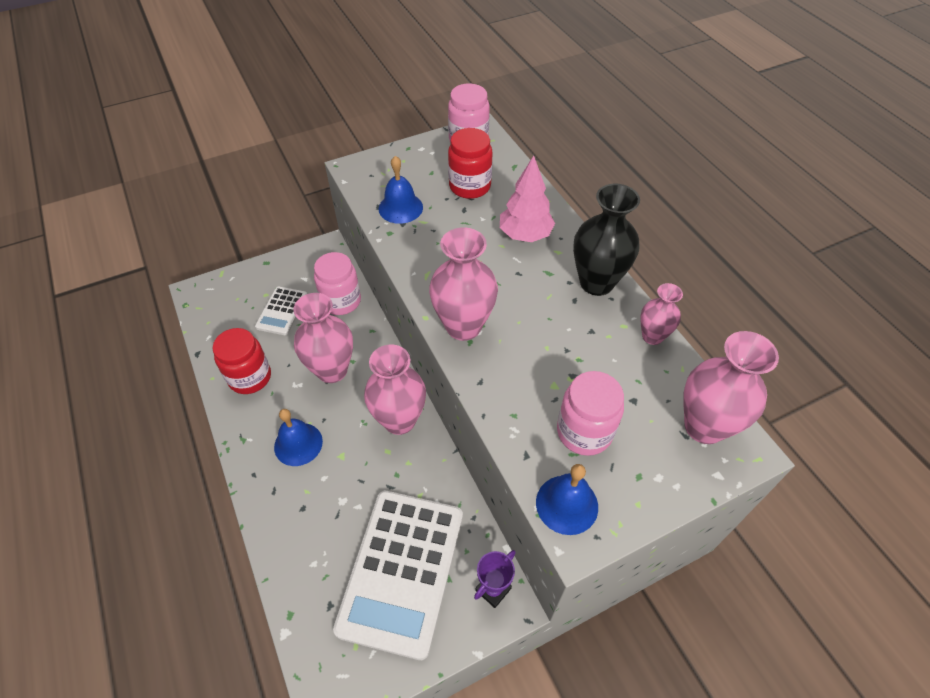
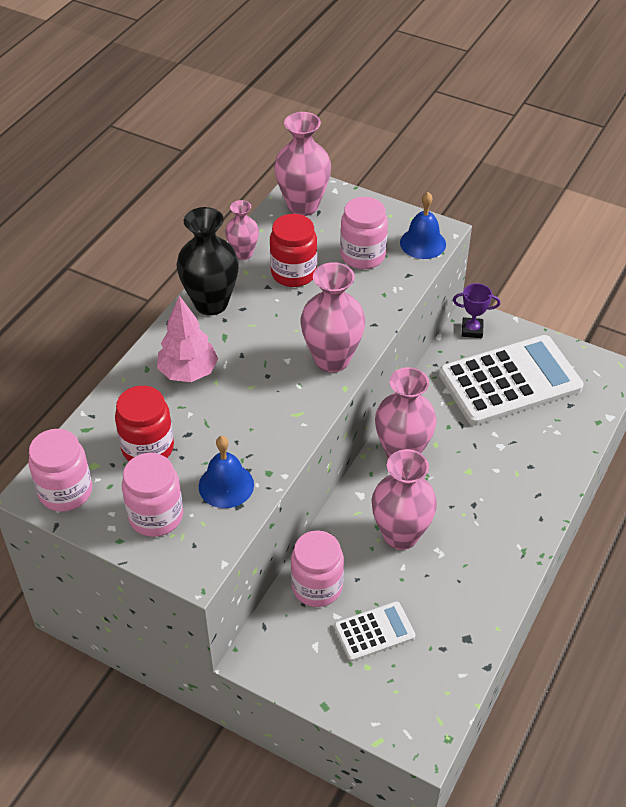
camera: 125 degrees left, 5 degrees down
(250, 377) = (467, 596): red jar -> red jar (293, 273)
(298, 444) = (488, 507): blue bell -> none
(410, 168) = (156, 516): none -> pink jar

